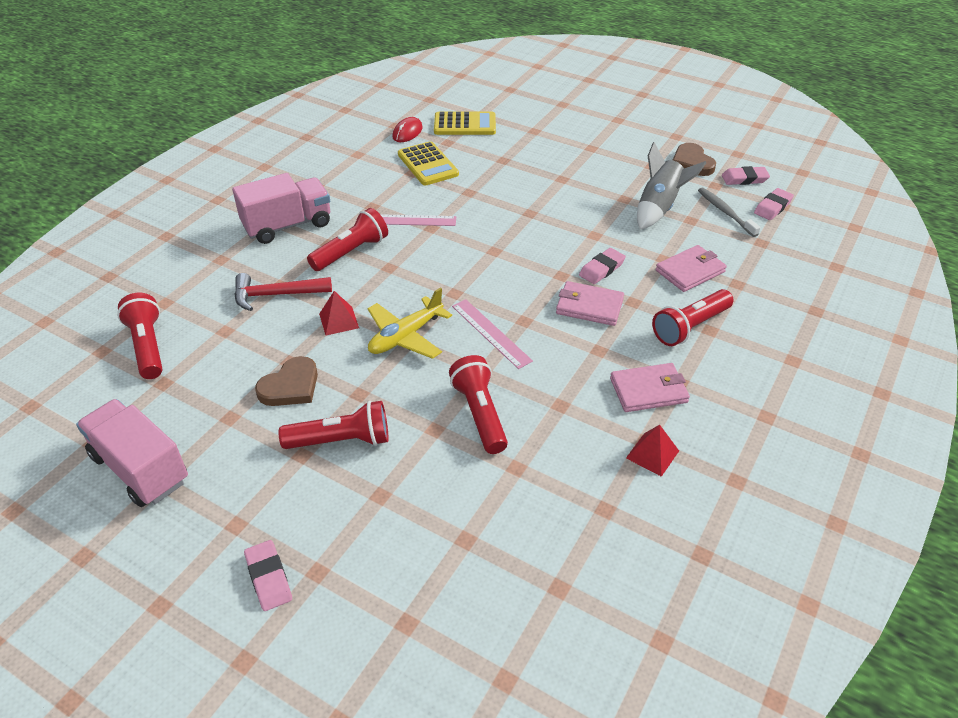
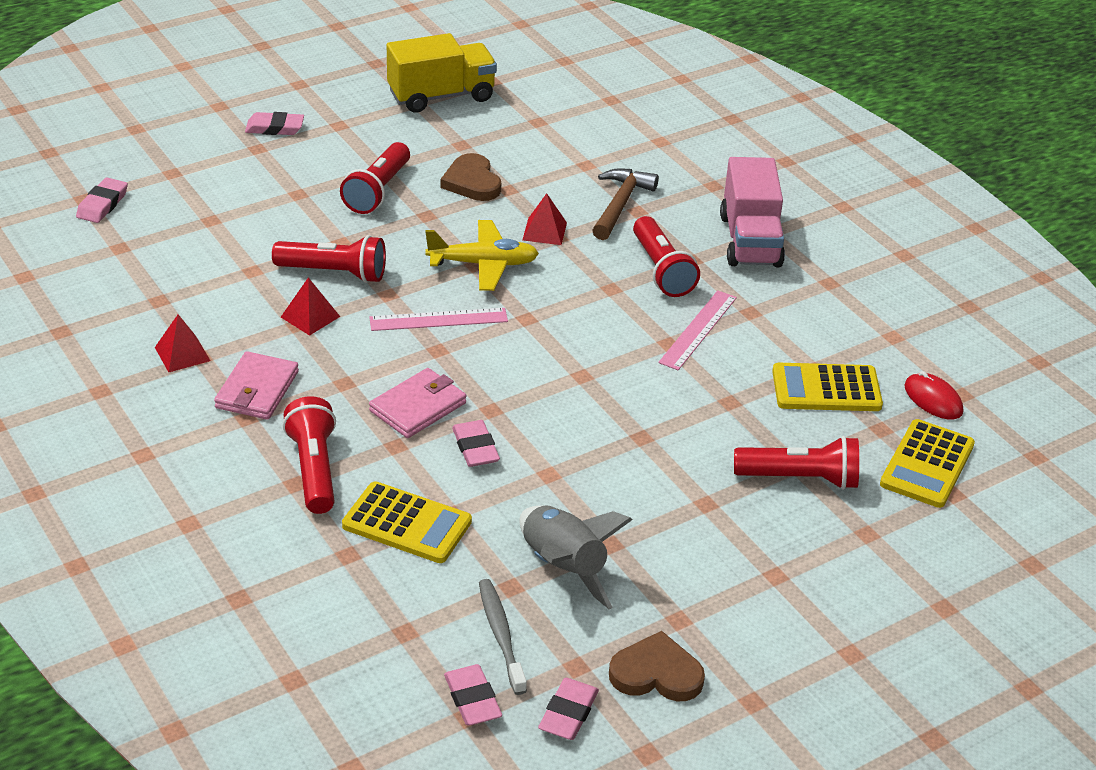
camera: 115 degrees right, 5 degrees down
(140, 468) = (441, 96): pink truck -> yellow truck
(147, 346) = (598, 122): red flashlight -> red flashlight (800, 478)
(276, 295) = (620, 204): red hammer -> brown hammer
(406, 336) = (483, 264): yellow plane -> yellow plane turned 105 degrees clockwise
(503, 652) = (102, 204): none -> pink eraser
(544, 402) = (310, 316): none -> red pyramid
(690, 271) = (407, 524): pink wallet -> yellow calculator
(725, 212) = (501, 635): grey toothbrush -> grey toothbrush turned 105 degrees counterclockwise

